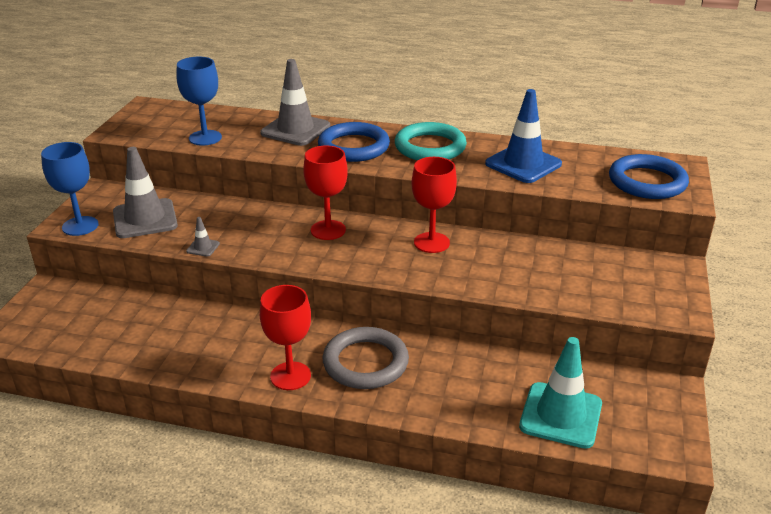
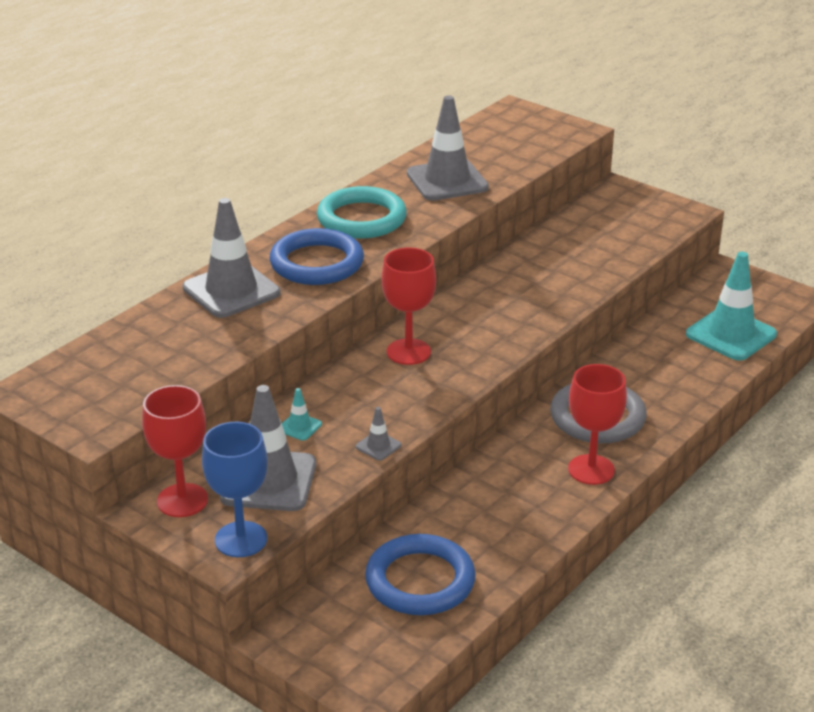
camera: 65 degrees left, 0 degrees up
(205, 138) = (188, 359): blue goblet -> none
(210, 213) = (299, 427): none -> turquoise traffic cone
(431, 243) = (485, 296): red goblet -> red goblet (182, 500)
(523, 164) = (447, 181): blue traffic cone -> grey traffic cone
(647, 182) = (534, 135): blue ring -> blue ring (420, 581)

